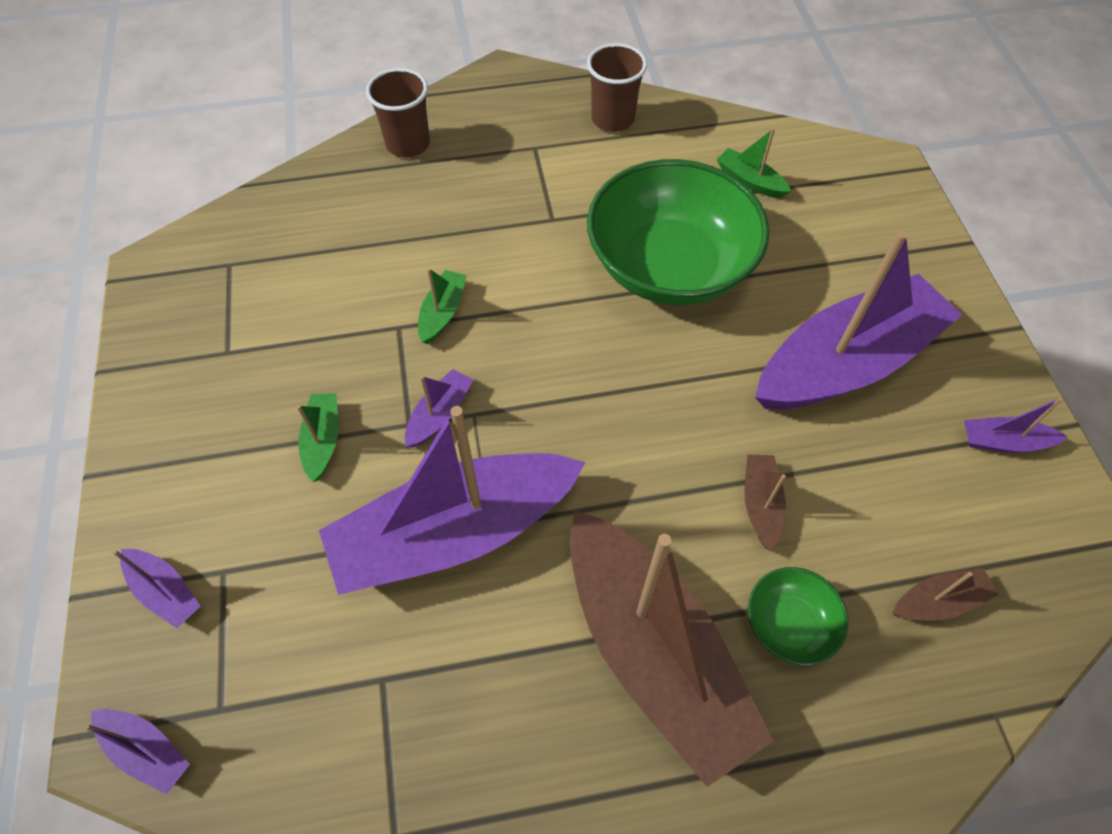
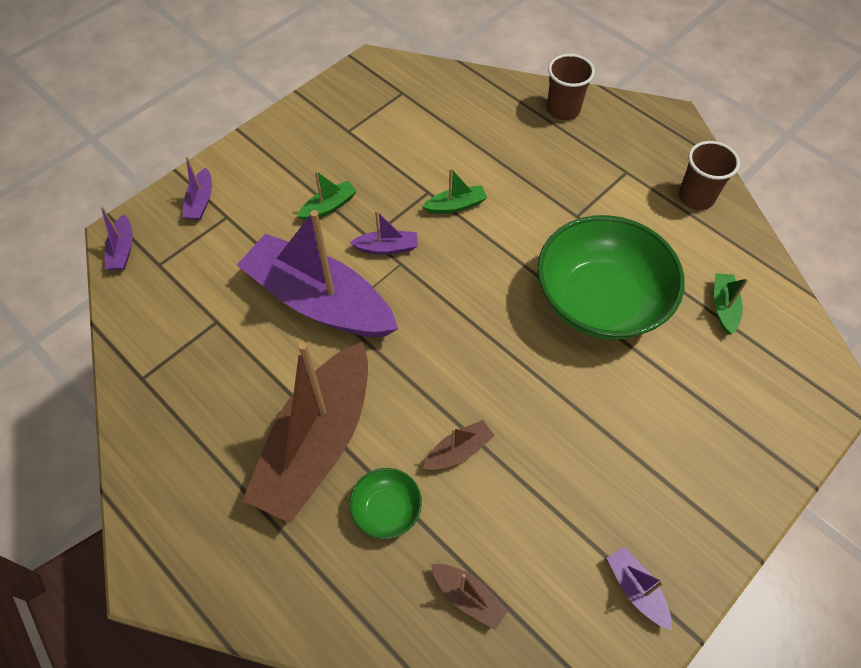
camera: 55 degrees right, 0 degrees up
(846, 362) = (615, 449): purple boat -> none

